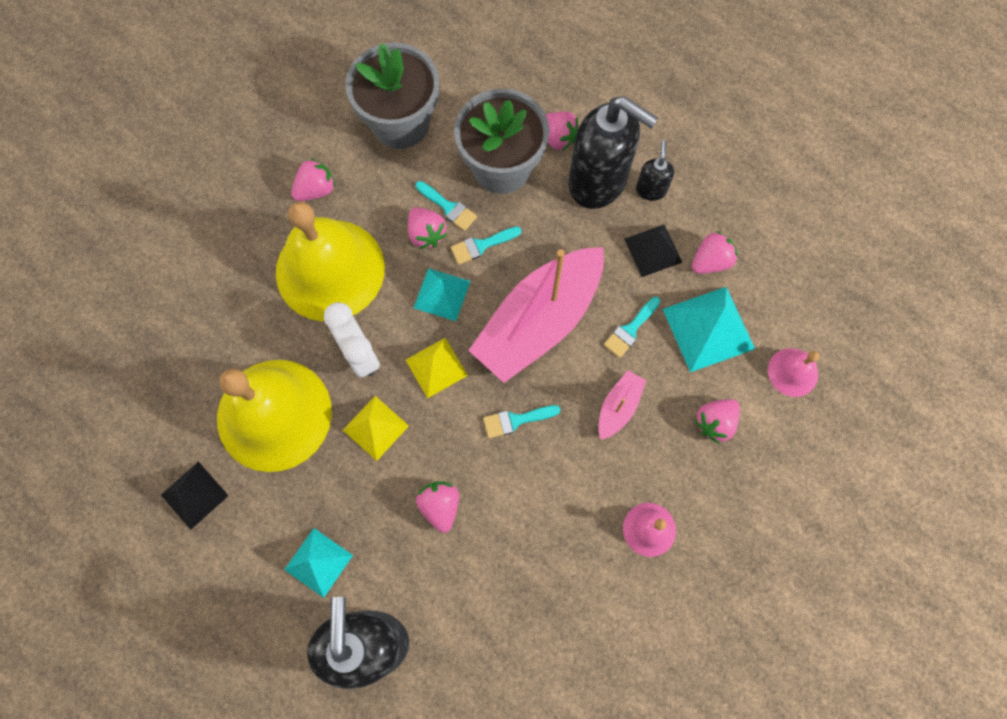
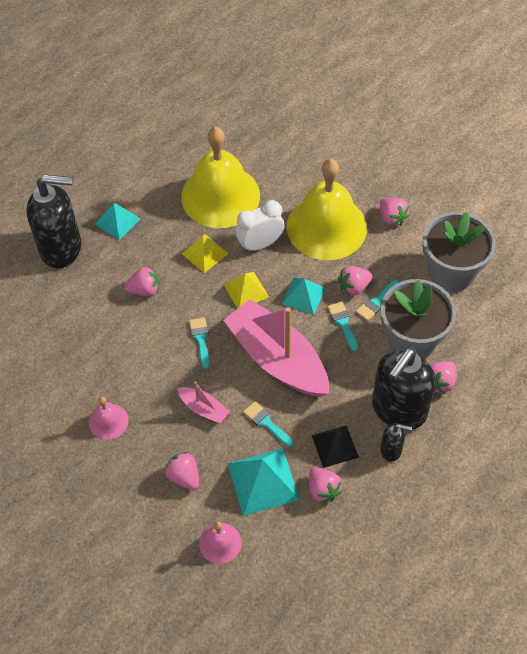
camera: 95 degrees right, 15 degrees down
(194, 495) = (171, 155): black pyramid -> none

